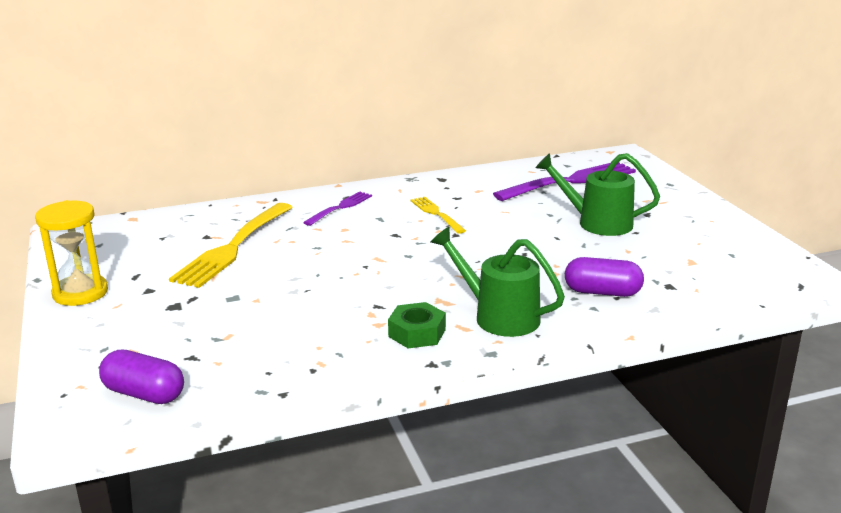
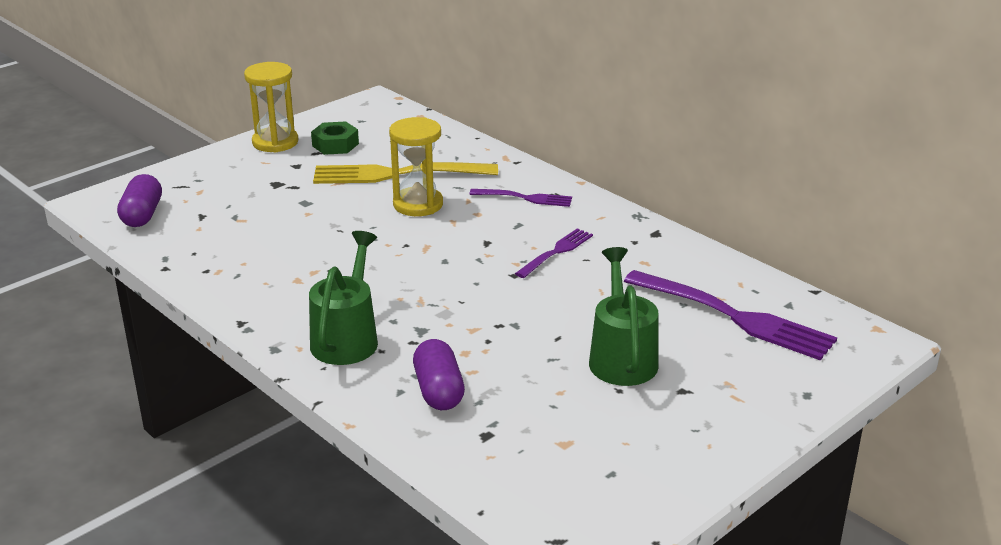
camera: 65 degrees right, 5 degrees up
(301, 248) = (418, 204): none -> yellow hourglass
(417, 333) = (291, 302): green nut -> green nut (335, 145)
(437, 214) = (556, 252): yellow fork -> purple fork

